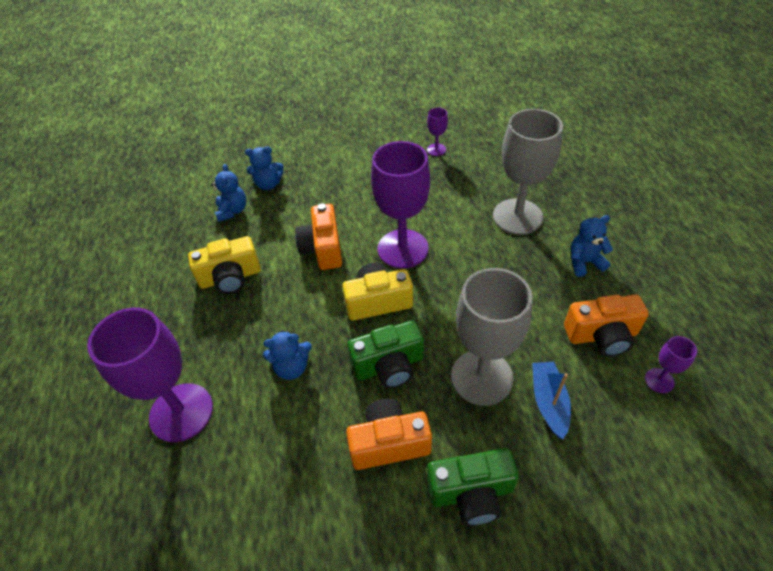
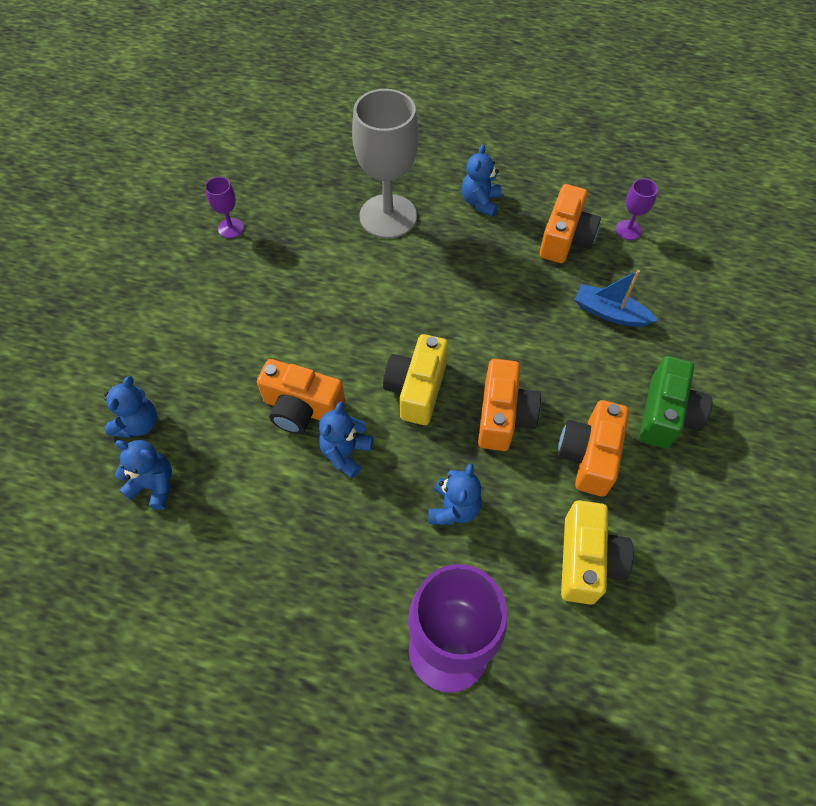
camera: 65 degrees left, 10 degrees up
(230, 277) = (275, 528): yellow camera -> yellow camera (587, 560)
(302, 286) = (345, 453): none -> blue teddy bear
(389, 366) = (503, 416): green camera -> orange camera
(403, 249) = (359, 332): purple goblet -> none
(481, 377) = (559, 347): grey goblet -> none

